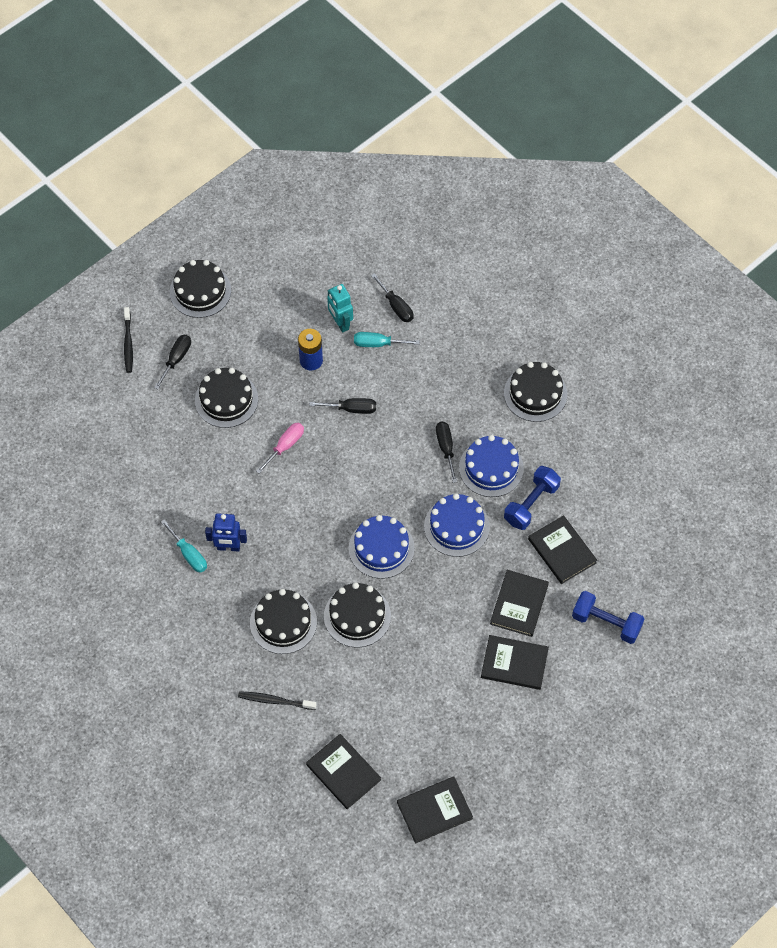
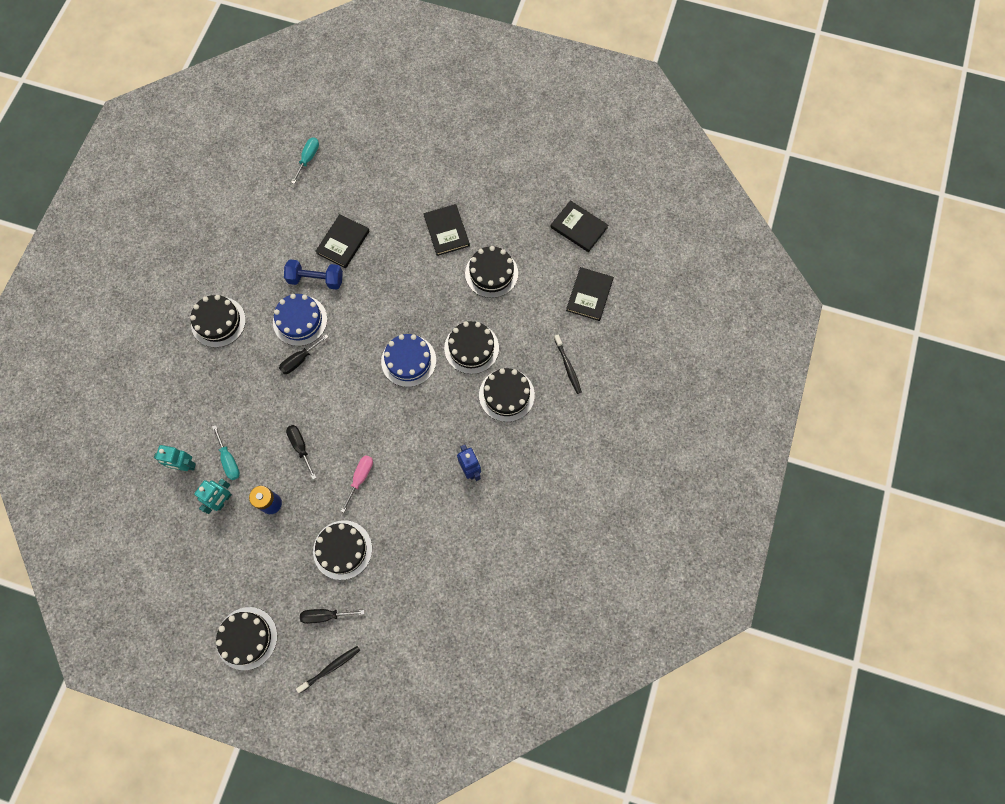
camera: 120 degrees left, 10 degrees up
(189, 554) = (493, 495): turquoise screwdriver -> turquoise screwdriver (308, 158)
(285, 446) = (360, 478): pink screwdriver -> pink screwdriver turned 105 degrees clockwise
(396, 306) = (185, 465): black screwdriver -> turquoise robot
(433, 683) = (491, 273): none -> black cake
(456, 526) = (362, 319): blue cake -> none
(519, 604) = (400, 249): black book -> none
(606, 623) = (383, 190): blue dumbbell -> none

